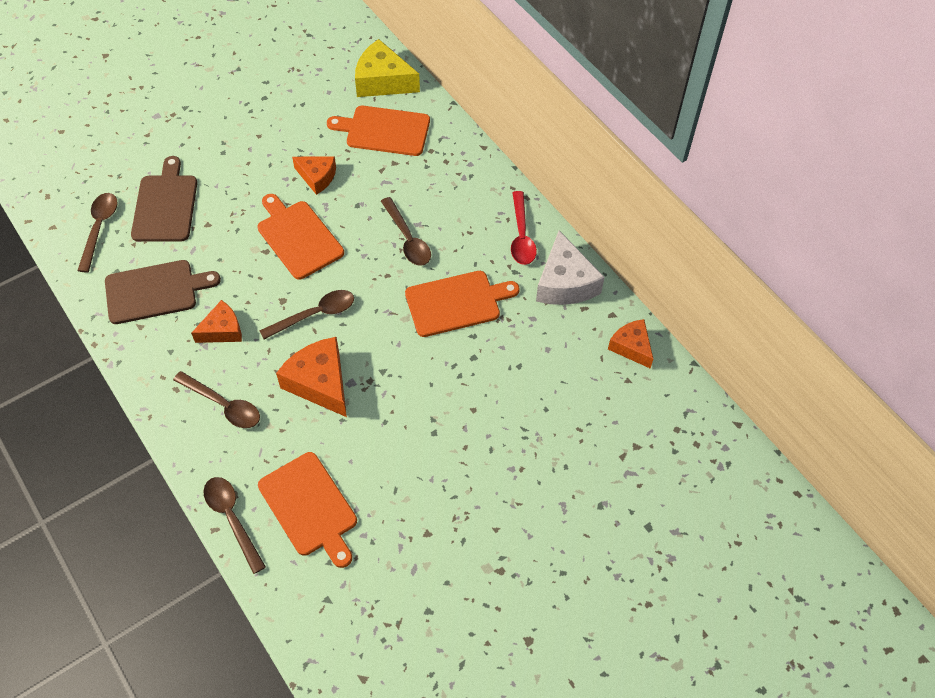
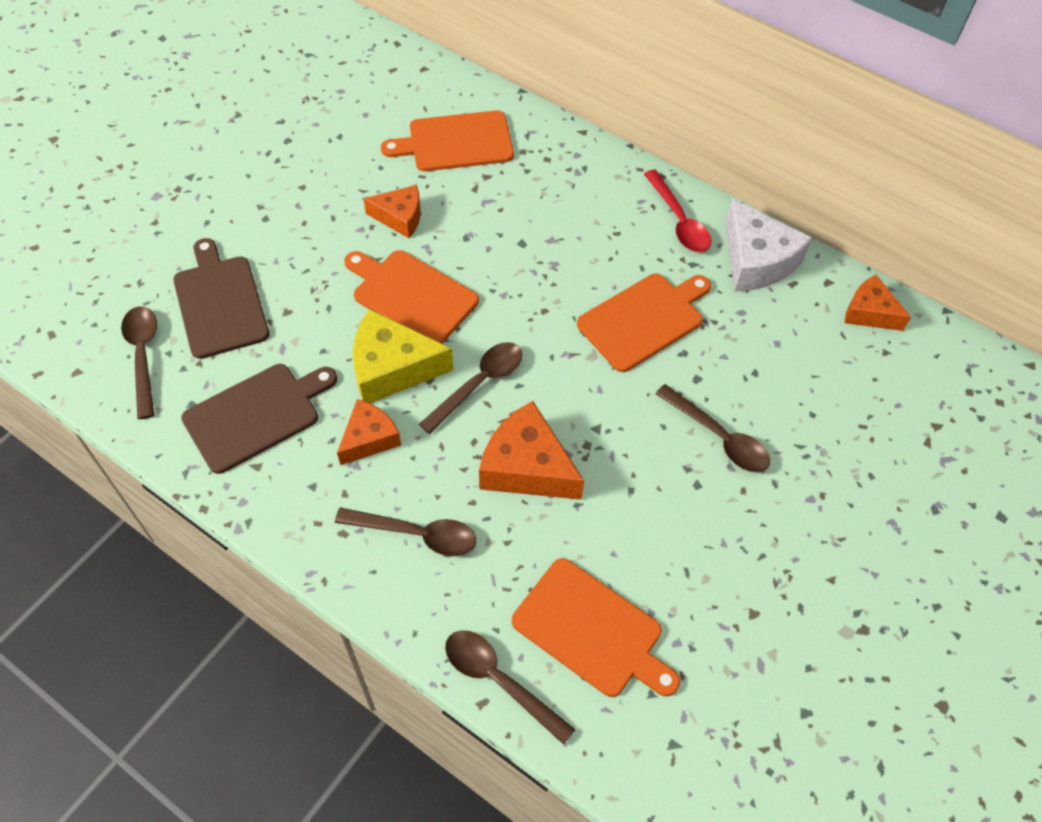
camera: 20 degrees left, 0 degrees up
(383, 81) = (425, 86): yellow cheese -> yellow cheese (392, 368)
(407, 239) = (547, 261): brown spoon -> brown spoon (718, 437)

